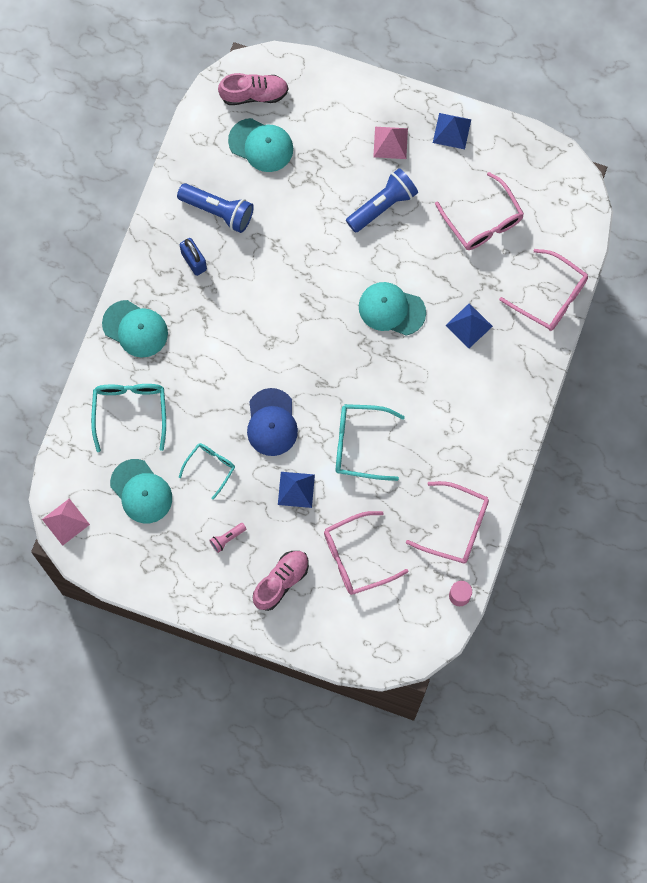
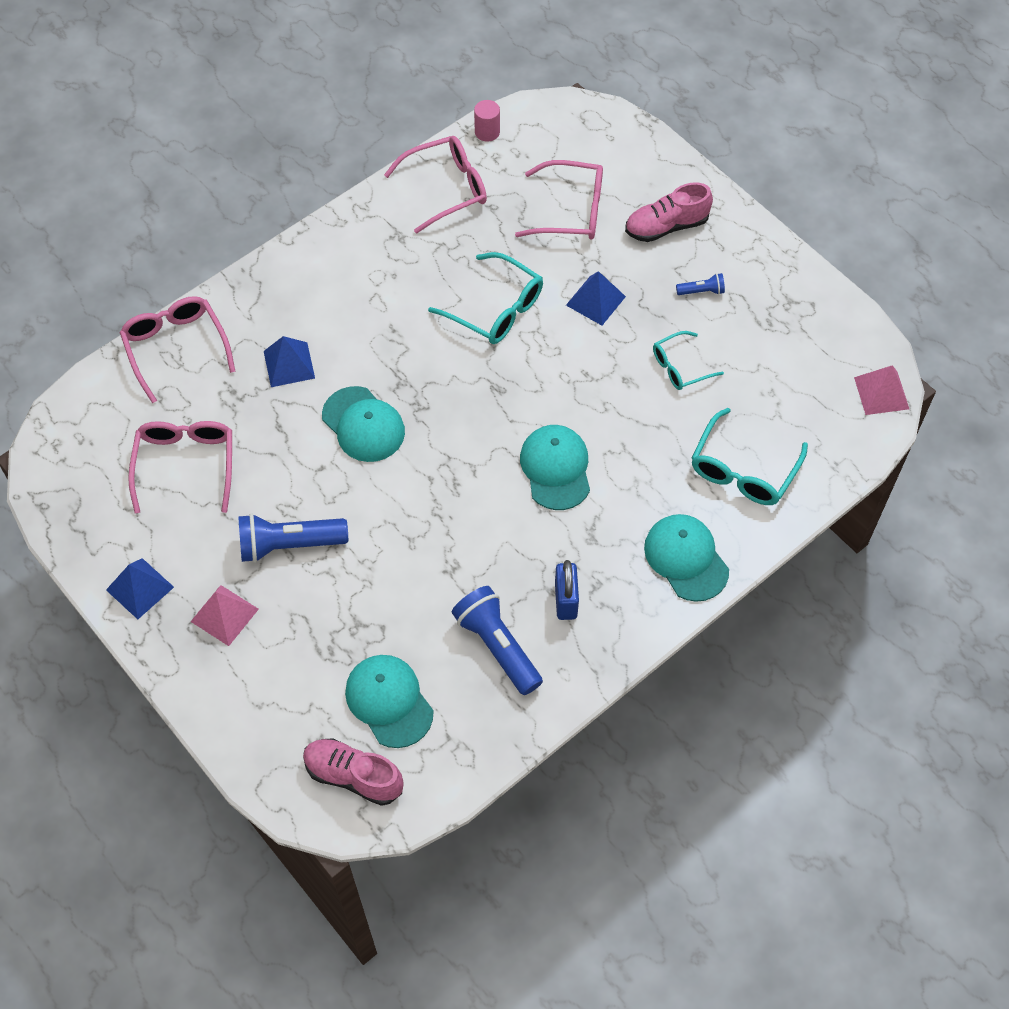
camera: 150 degrees left, 15 degrees down
(141, 491) = (775, 381): turquoise cap -> turquoise cap (556, 468)
(227, 538) = (701, 291): pink flashlight -> blue flashlight
(271, 422) = (581, 377): blue cap -> none
(456, 527) = (446, 188): pink glasses -> pink glasses turned 105 degrees clockwise

